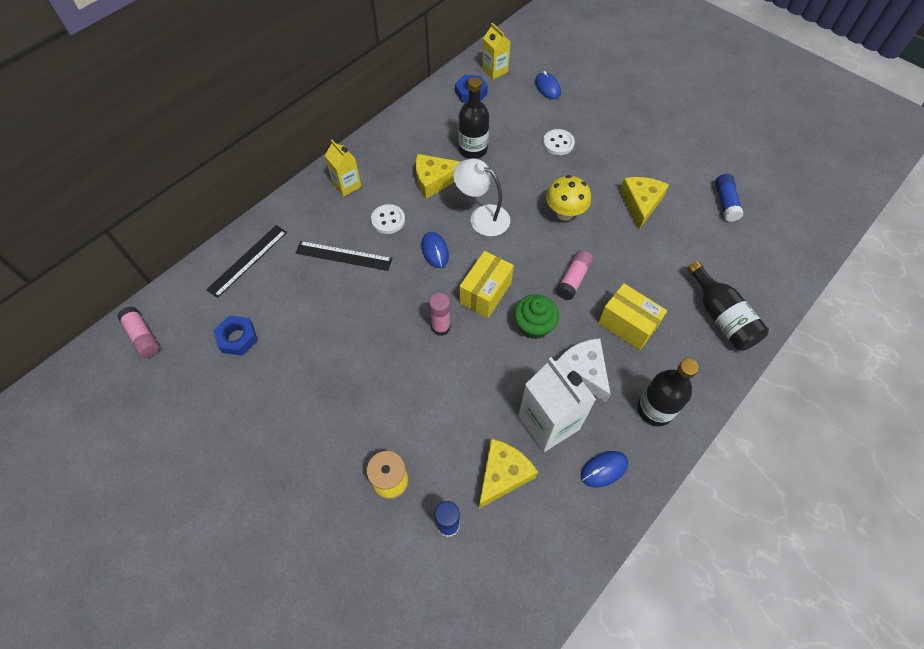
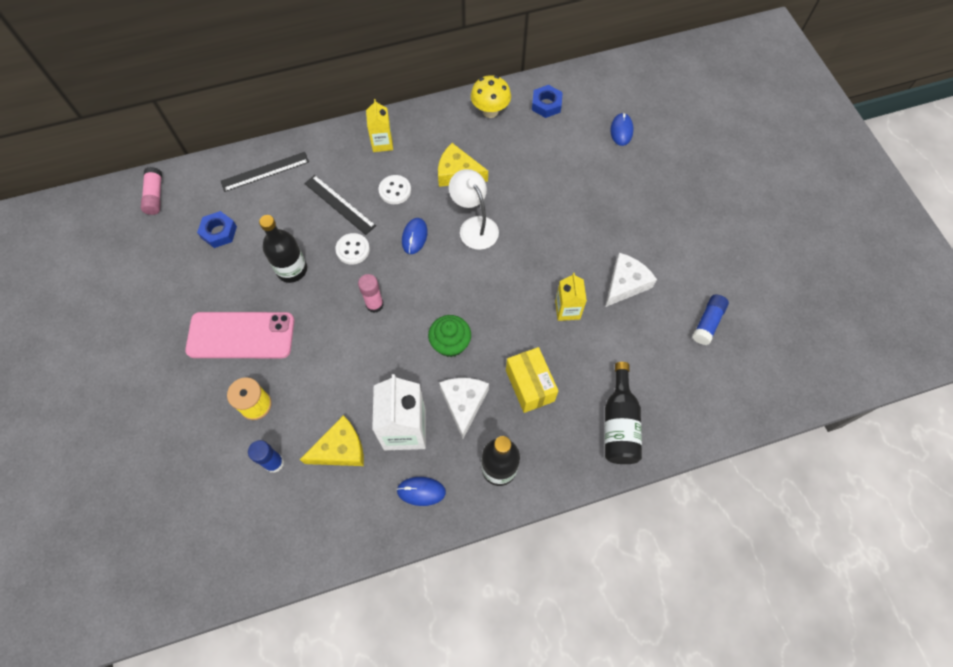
camera: 30 degrees right, 5 degrees up
(329, 423) = (241, 335): none -> pink phone
(473, 149) = (510, 160): black bottle -> black bottle (292, 270)
(485, 293) = (430, 295): yellow box -> none
(495, 70) = (584, 92): yellow carton -> yellow carton (567, 310)
(558, 143) = (591, 190): white button -> white button (353, 249)
(564, 213) = (548, 258): yellow mushroom -> yellow mushroom (490, 111)
(573, 279) = (512, 321): pink glue stick -> none
(641, 203) = (625, 283): yellow cheese -> white cheese

